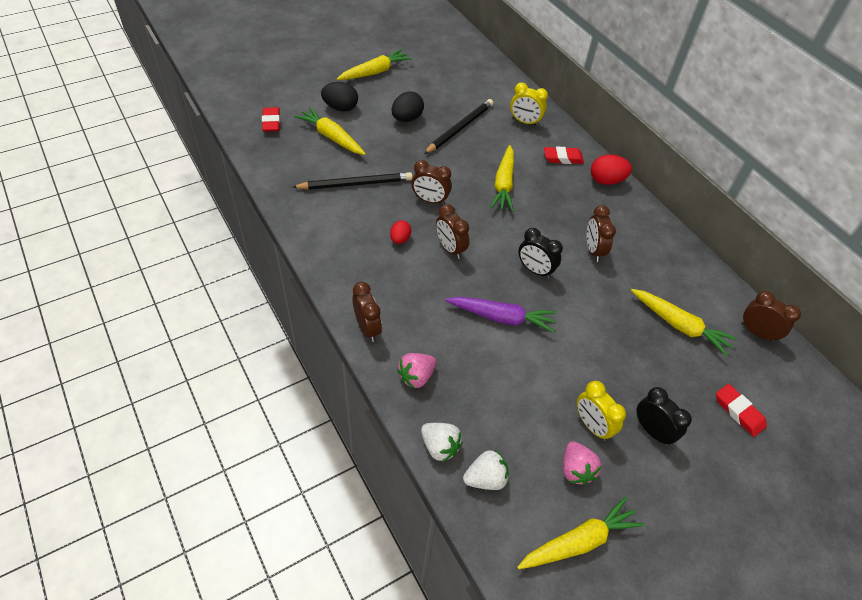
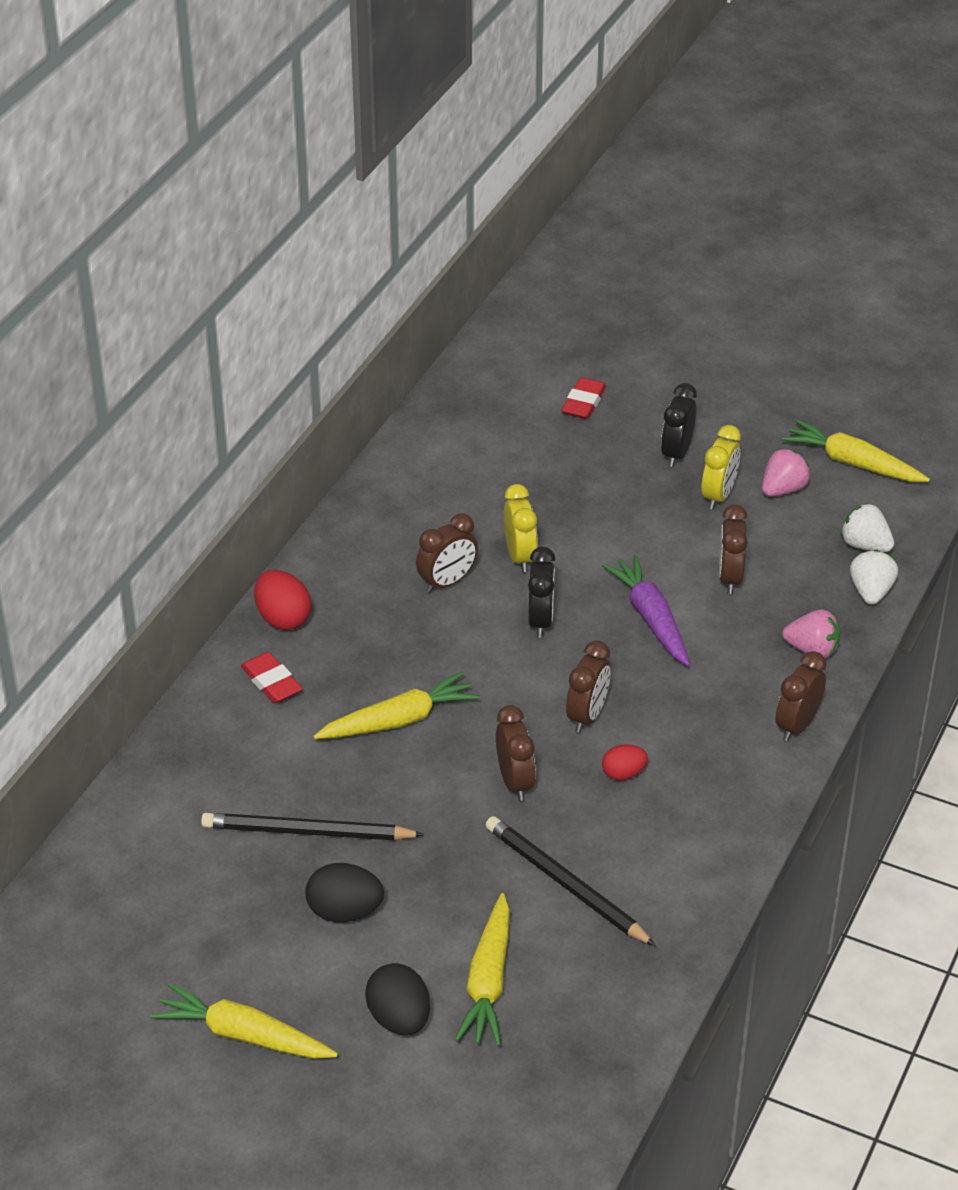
camera: 120 degrees left, 10 degrees down
(271, 122) = (530, 1090): red eraser -> none
(525, 122) = (214, 761): yellow clock -> yellow clock (520, 557)
(679, 325) = (503, 474): yellow carrot -> none
(757, 332) = (449, 414): brown clock -> brown clock (729, 578)

